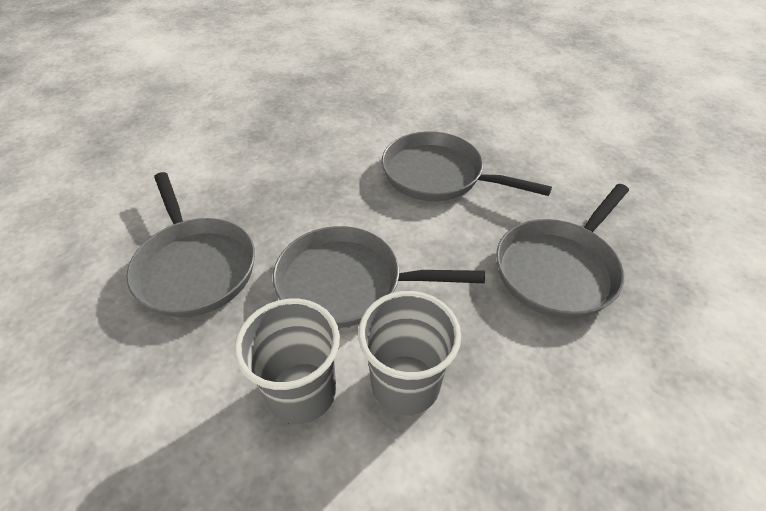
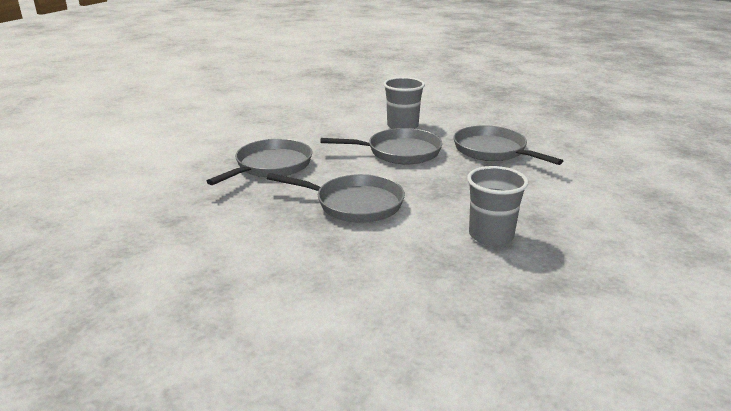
camera: 170 degrees right, 20 degrees down
(405, 384) = (356, 131): grey cup -> grey cup (491, 236)

